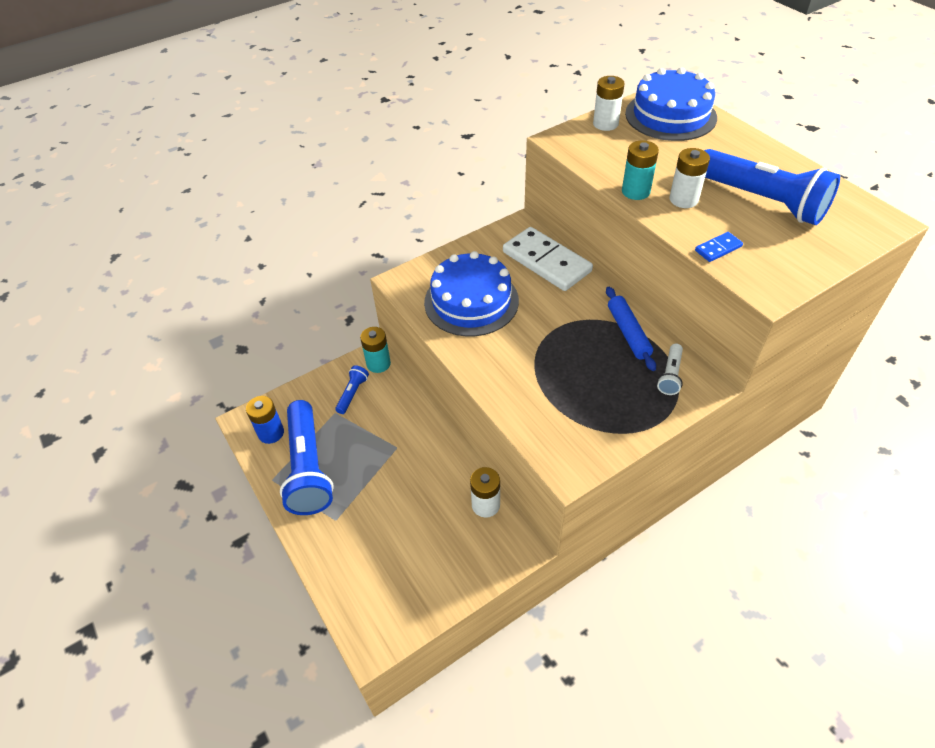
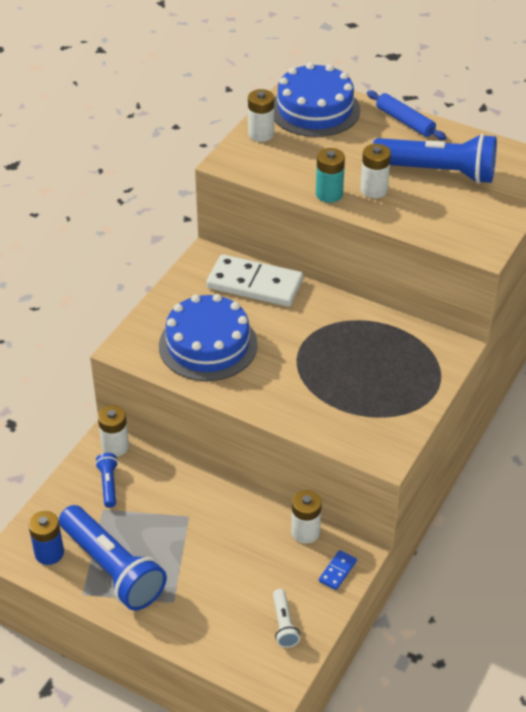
camera: 30 degrees left, 5 degrees down
(378, 364) = (115, 446): turquoise battery -> white battery
(628, 332) = (368, 325): blue rolling pin -> blue rolling pin (405, 121)
(670, 375) = (423, 350): white flashlight -> white flashlight (284, 624)
(718, 248) = (426, 226): blue domino -> blue domino (337, 571)

